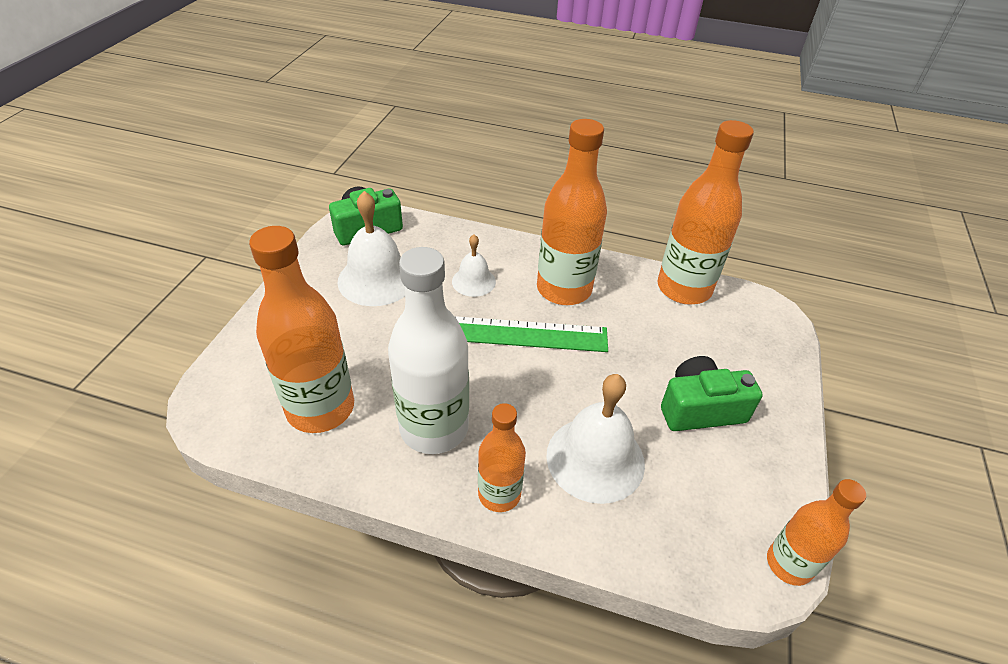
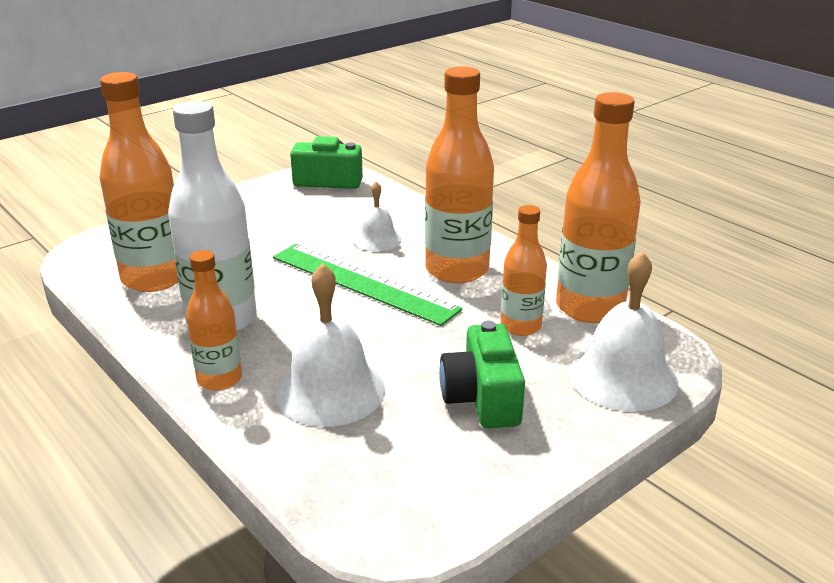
camera: 35 degrees right, 15 degrees down
(377, 279) = (295, 214): white bell -> white bell (623, 377)
(700, 408) = (482, 398): green camera -> green camera turned 120 degrees counterclockwise
(789, 564) = (419, 540): orange bottle -> orange bottle (520, 326)

